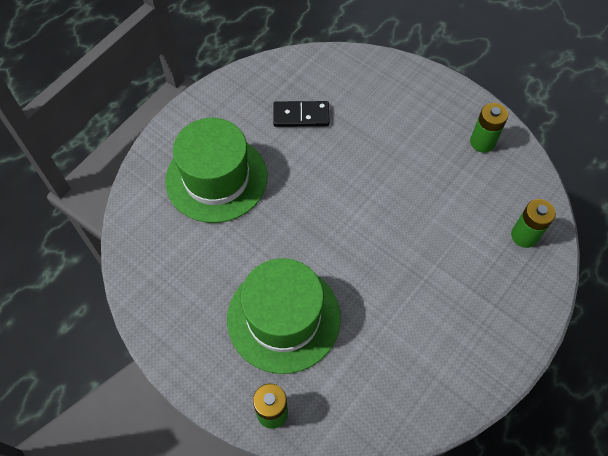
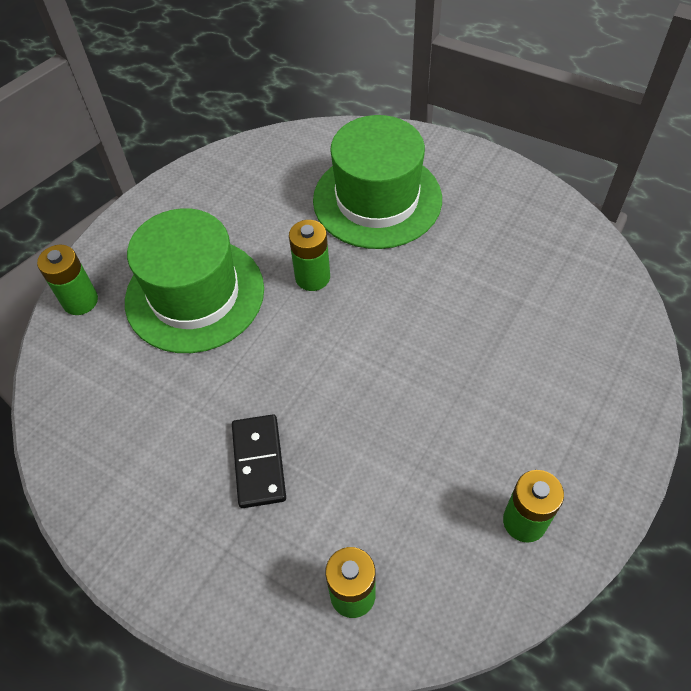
camera: 85 degrees right, 5 degrees down
(283, 231) = (312, 277): none -> green battery
(301, 116) = (500, 270): black domino -> black domino (258, 462)

